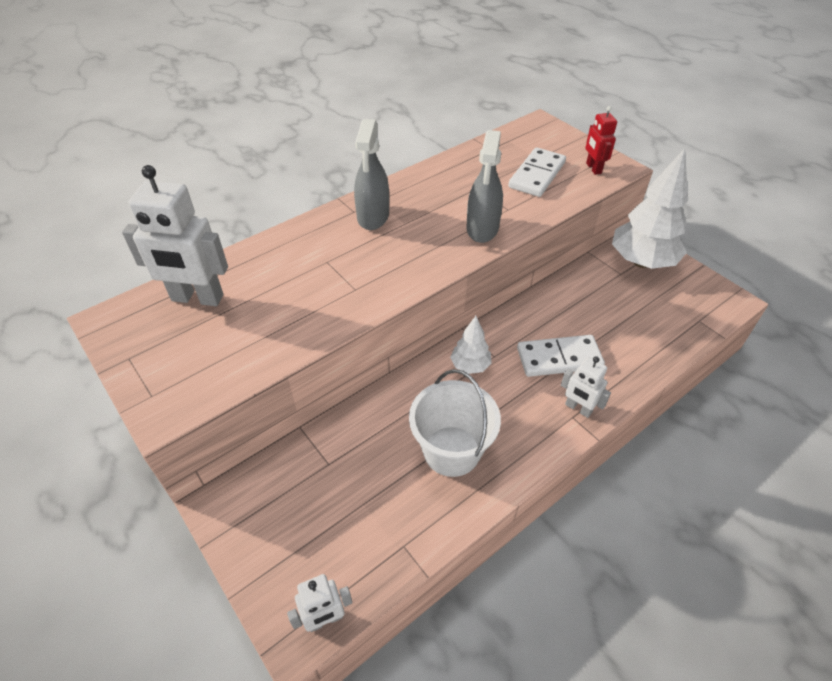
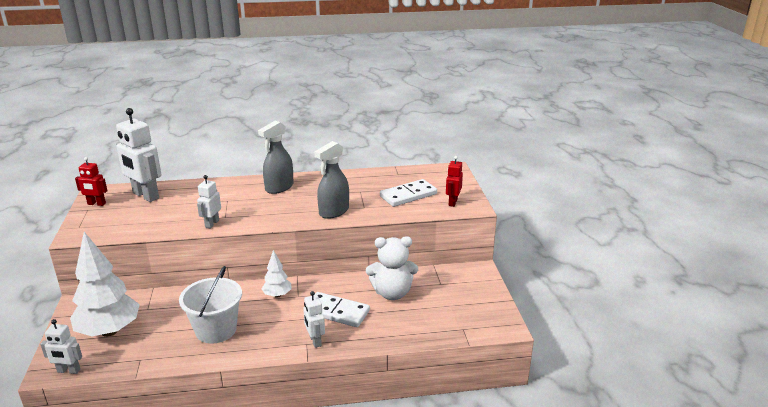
camera: 30 degrees right, 20 degrees down
(132, 342) = (96, 204): none -> red robot
(351, 307) = (212, 224): none -> white robot
(588, 306) = (392, 293): none -> white teddy bear
(641, 262) = (464, 282): white tree -> white tree (109, 331)

